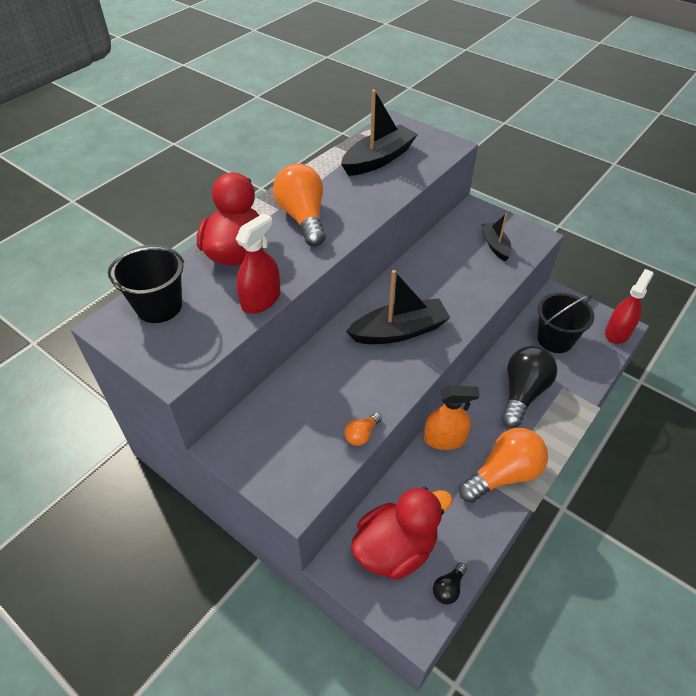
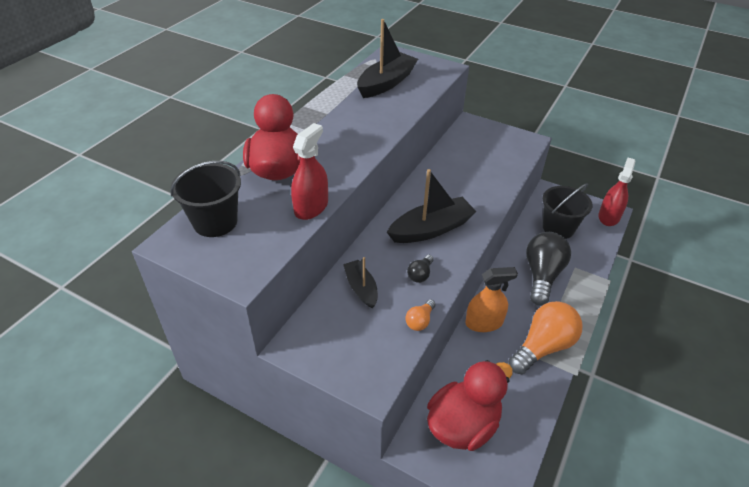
camera: 10 degrees left, 5 degrees down
(303, 218) = (331, 135): orange light bulb -> none
(448, 588) = (519, 453): black light bulb -> black light bulb (420, 274)
(495, 245) = (496, 151): black boat -> black boat (361, 288)

